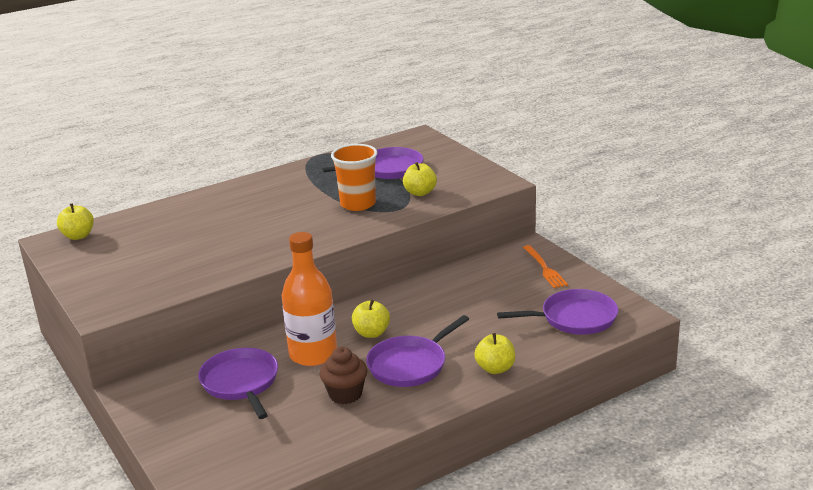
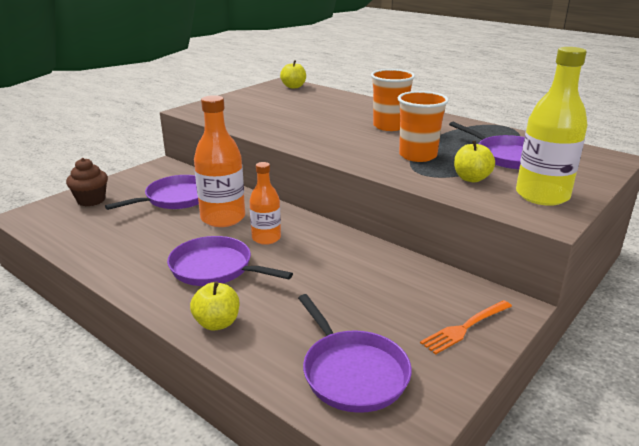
camera: 70 degrees right, 0 degrees up
(273, 203) = (389, 126): none -> orange cup
(345, 394) = (161, 244): brown cupcake -> brown cupcake (91, 200)
(371, 333) = (266, 238): yellow apple -> orange bottle
(465, 175) = (542, 195): none -> yellow bottle

